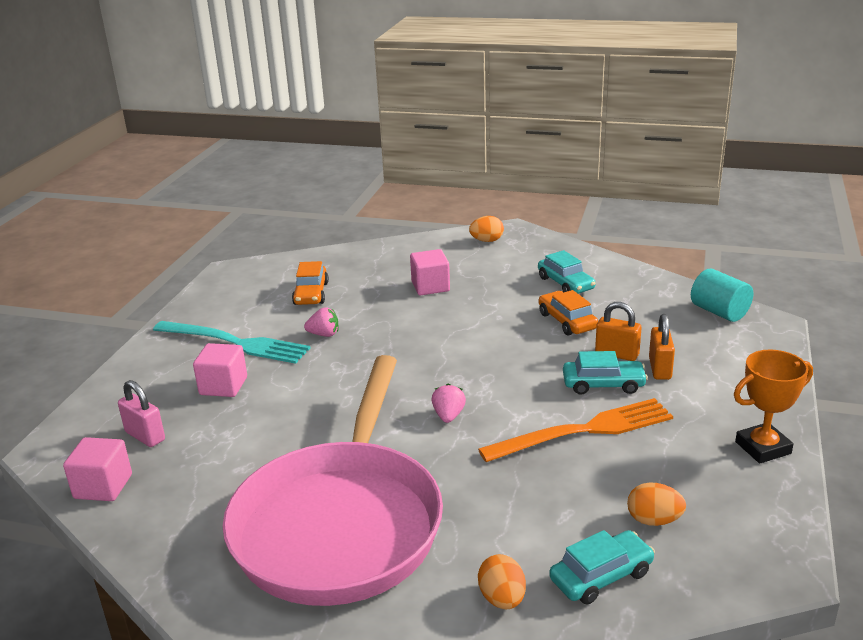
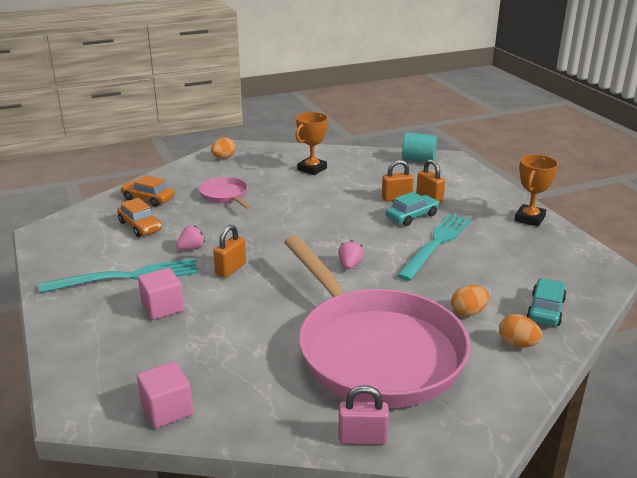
camera: 40 degrees left, 0 degrees up
(145, 436) = (149, 364): pink padlock -> pink padlock (362, 438)
(329, 371) = (231, 269): none -> orange padlock
(430, 286) = (225, 196): pink cube -> pink pan
(448, 416) = (350, 265): pink strawberry -> pink strawberry turned 45 degrees clockwise
(565, 283) = (312, 169): turquoise car -> orange trophy
(567, 321) = (343, 189): orange car -> orange car (148, 199)
(584, 431) = (436, 243): orange fork -> turquoise fork
(654, 520) = (531, 273): orange egg -> orange egg (468, 312)

